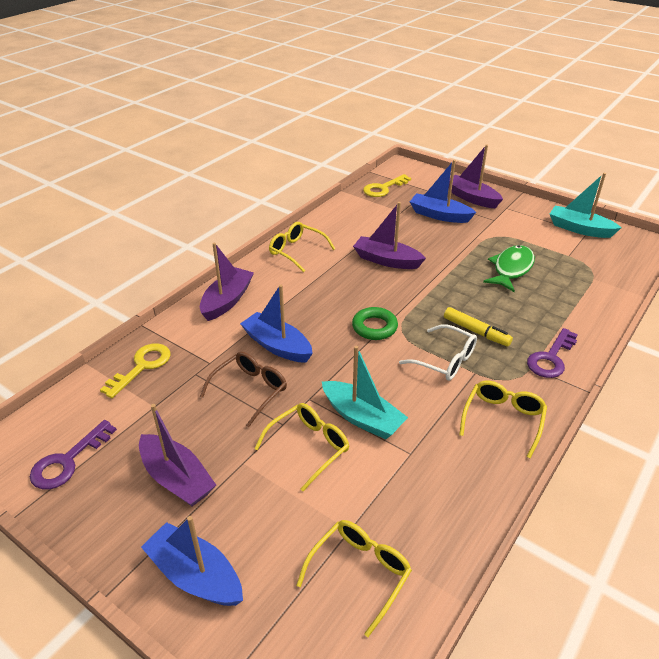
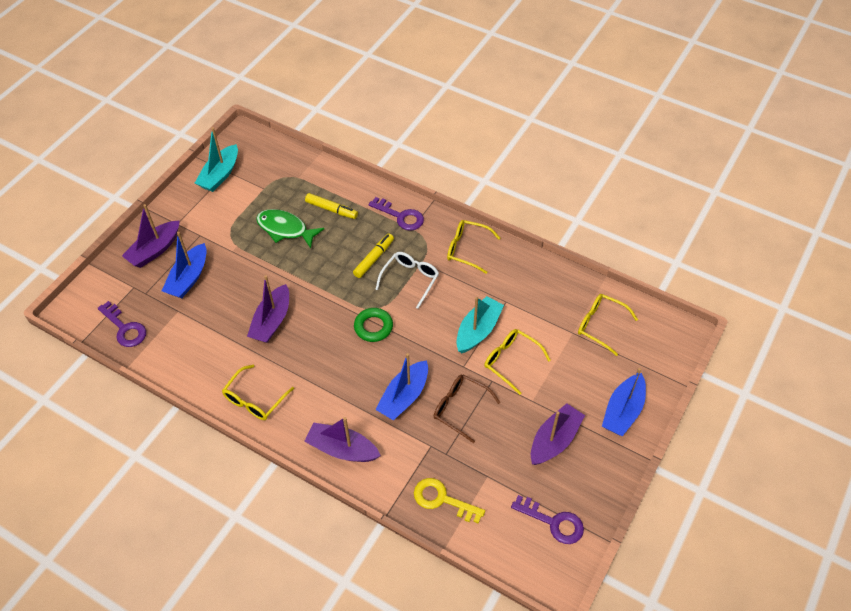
camera: 95 degrees left, 15 degrees up
(383, 188) = (125, 328): yellow key -> purple key
(548, 301) = (331, 209): none -> yellow marker

